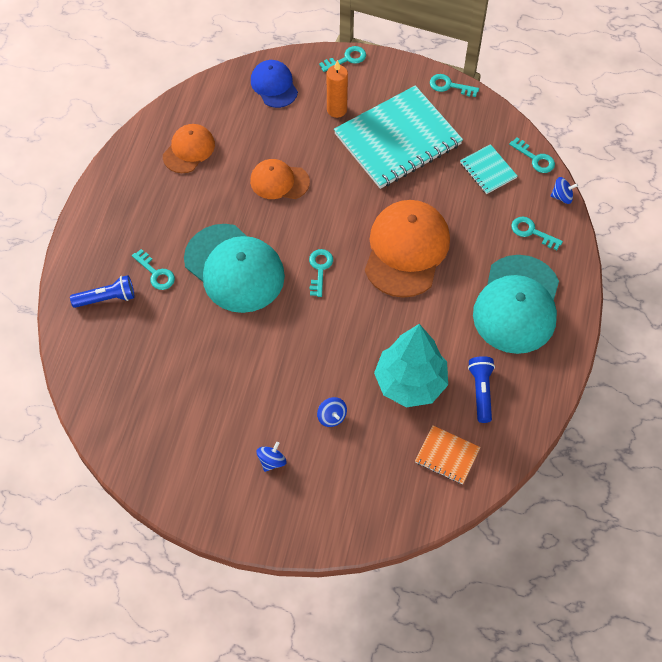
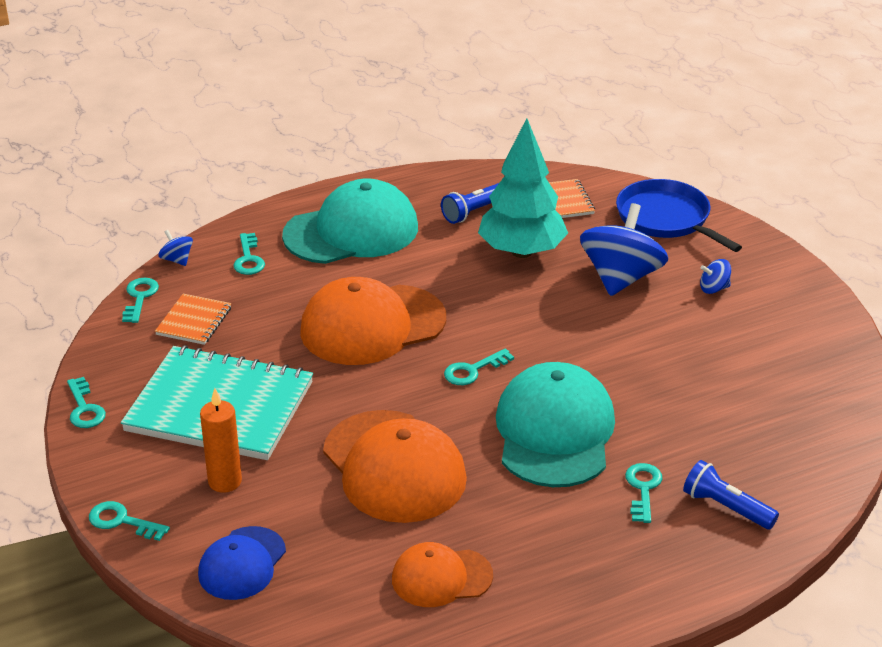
camera: 130 degrees left, 25 degrees down
(279, 181) = (394, 467): orange cap -> orange cap, size x1.76
(332, 417) = (621, 278): blue spinning top -> blue spinning top, size x2.33
(369, 504) = (666, 219): none -> blue pan
(488, 170) = (194, 321): turquoise notebook -> orange notebook

